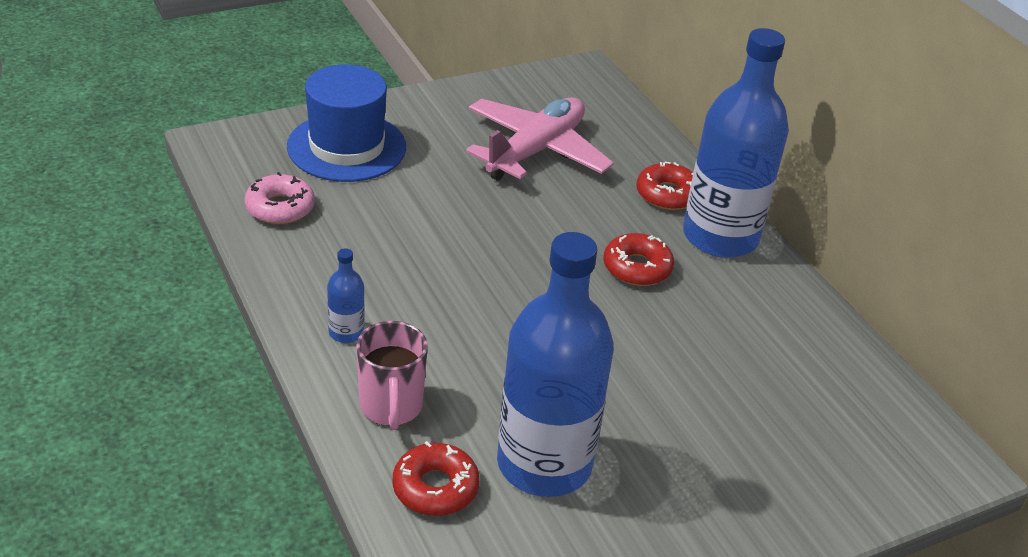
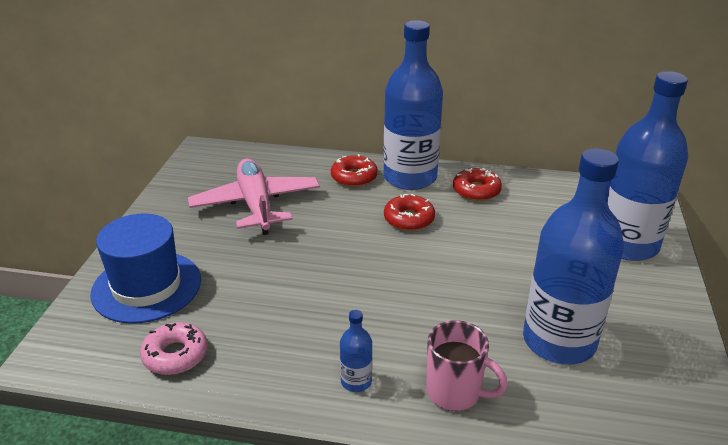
camera: 50 degrees left, 5 degrees down
(435, 488) = (551, 406): red donut -> red donut (476, 190)
(802, 476) = (627, 244): none -> blue bottle

